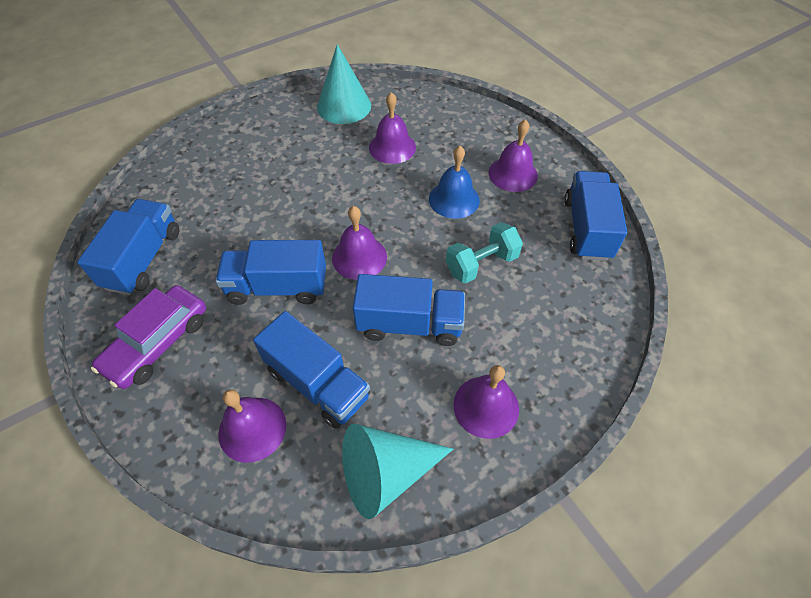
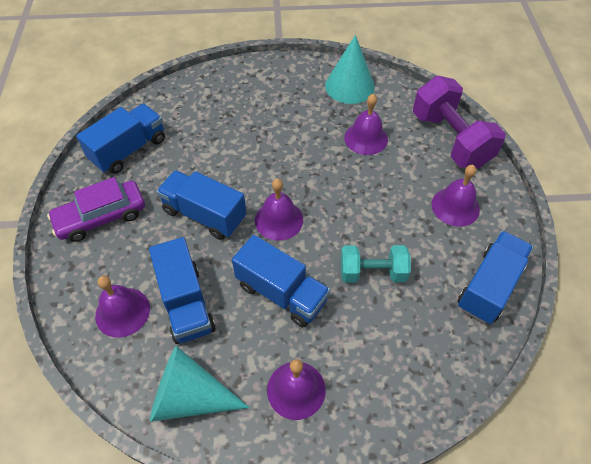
camera: 30 degrees right, 0 degrees up
(454, 199) = (387, 206): blue bell -> none
(469, 118) = (450, 139): none -> purple dumbbell

